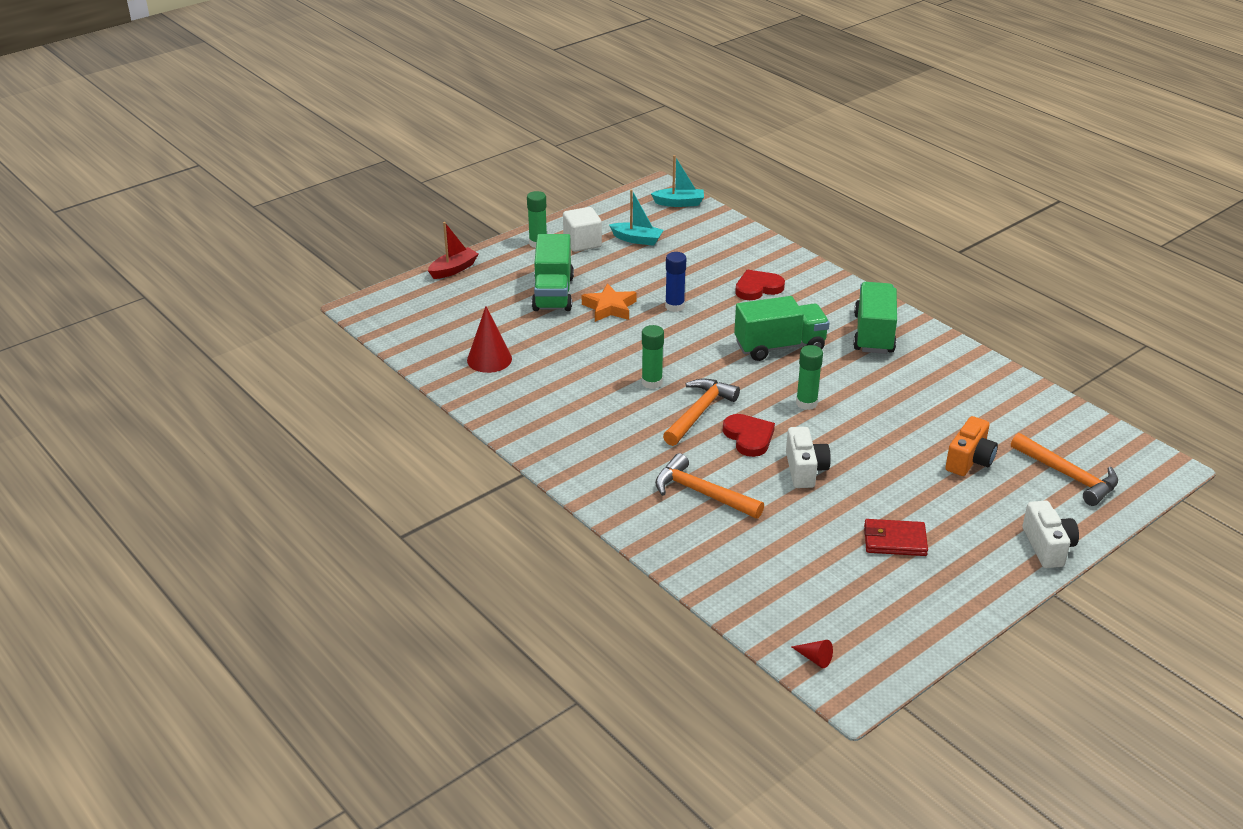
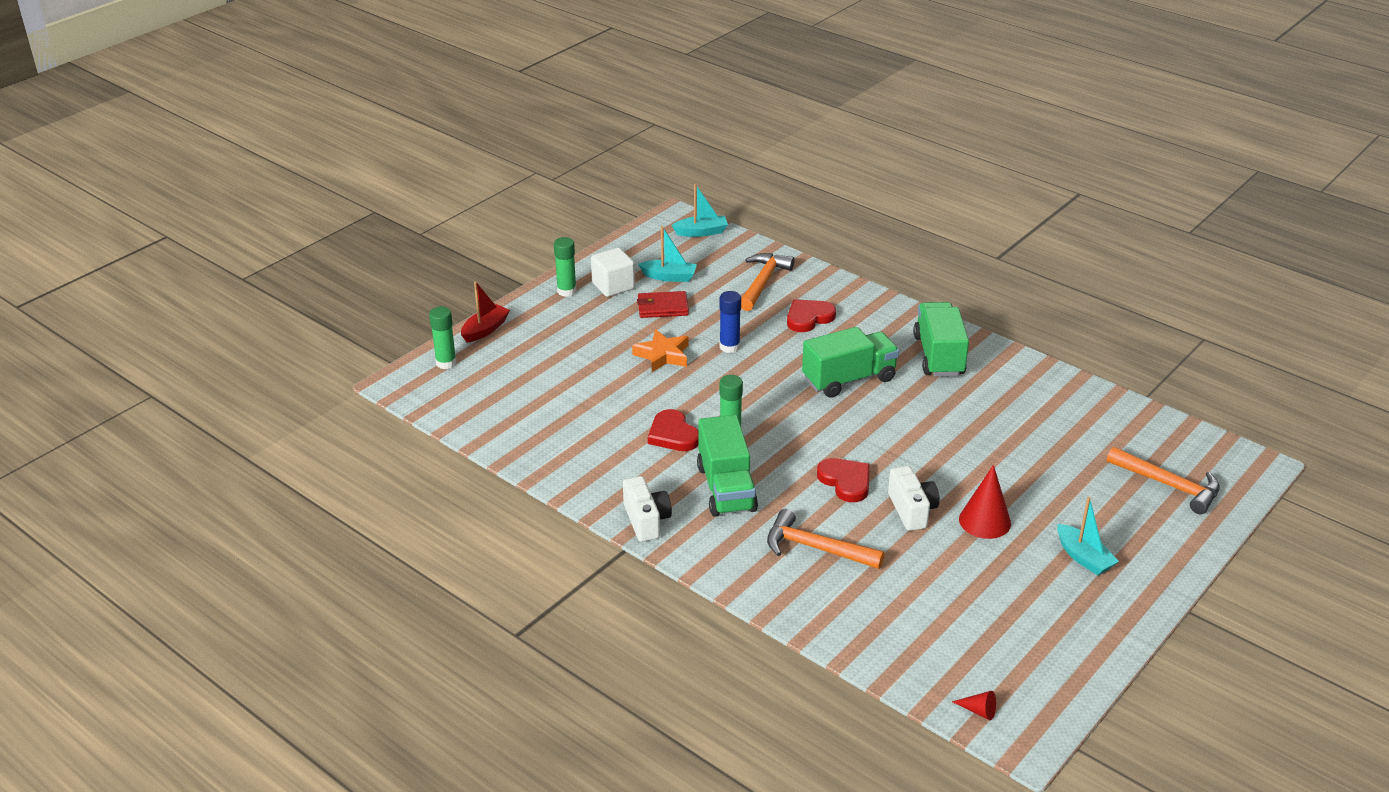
camera: 10 degrees left, 0 degrees up
(489, 359) = (553, 426): red cone -> red cone (984, 521)
(553, 293) = (599, 346): green truck -> green truck (726, 488)
(598, 378) = (673, 434): none -> red heart
(699, 412) = (788, 460): orange hammer -> orange hammer (763, 282)
(806, 403) = (893, 438): green glue stick -> green glue stick (446, 363)
(894, 540) = (1021, 575): red wallet -> red wallet (662, 307)
(961, 532) = (1083, 557): none -> turquoise boat
(969, 460) = (1070, 480): orange camera -> none
(1047, 547) = (1170, 562): white camera -> white camera (646, 520)

